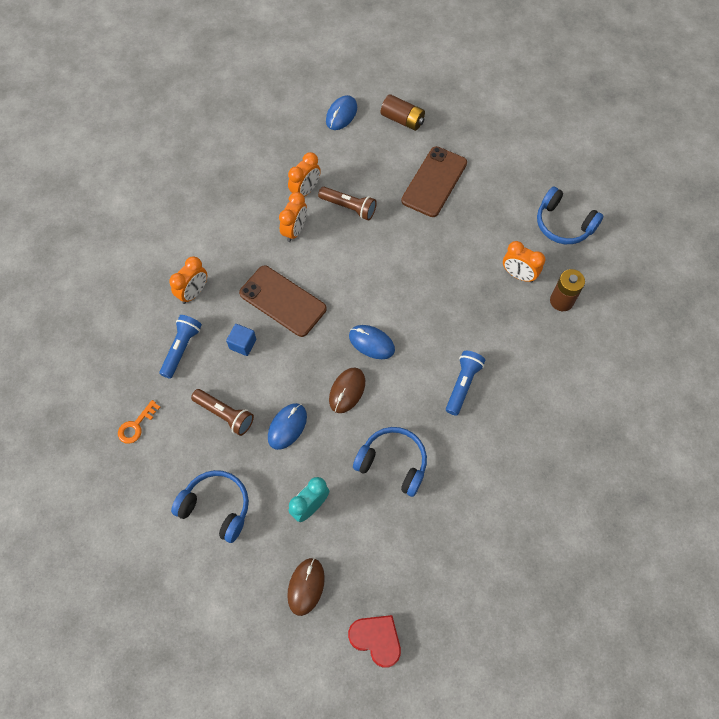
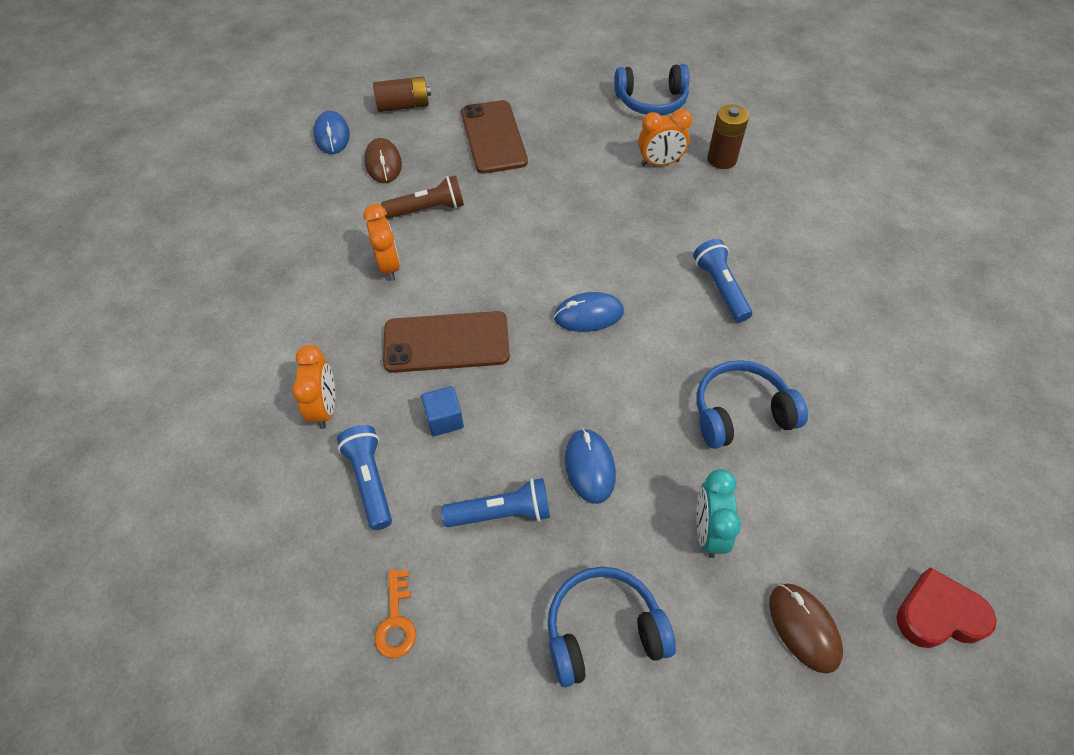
camera: 40 degrees left, 10 degrees down
(225, 415) = (502, 513): brown flashlight -> blue flashlight
(305, 190) = (362, 223): orange clock -> none
(347, 391) = (614, 379): brown mouse -> brown mouse (383, 163)

